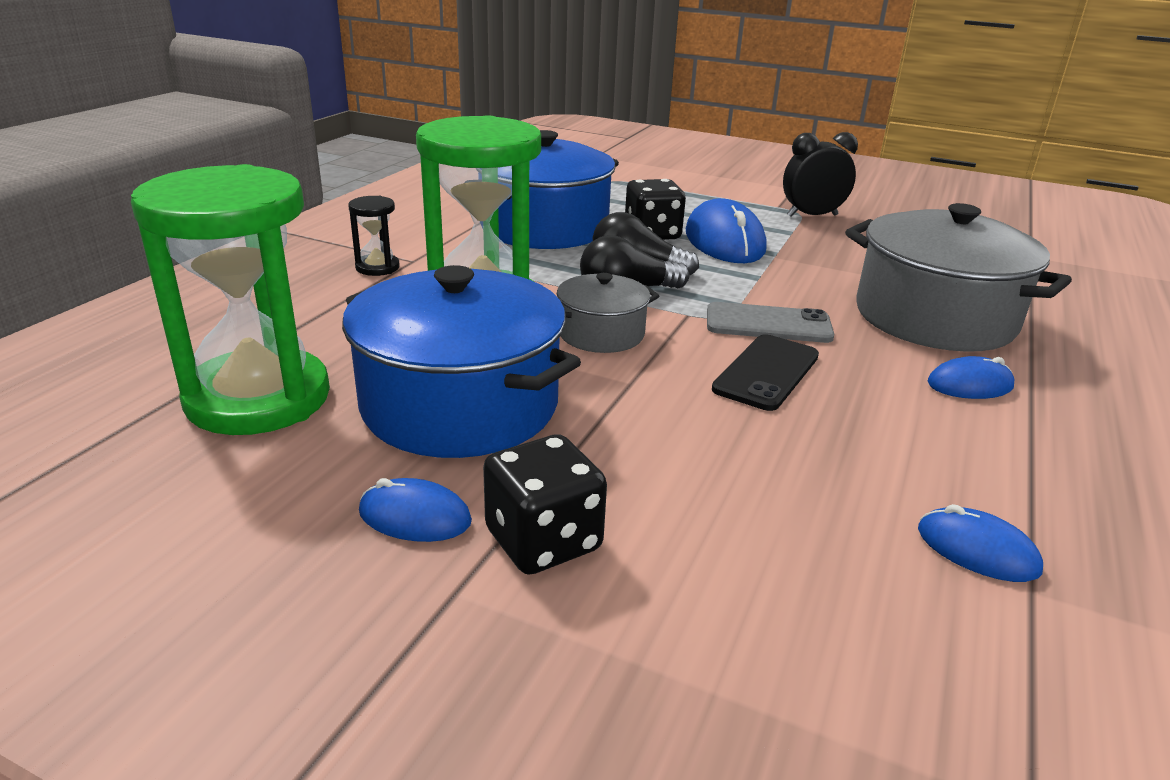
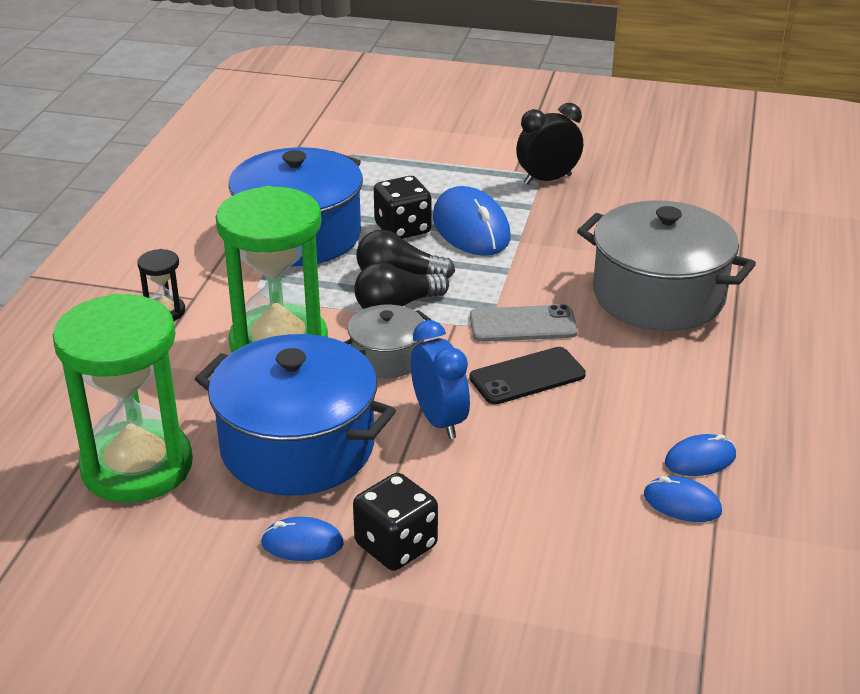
camera: 10 degrees left, 5 degrees up
(646, 402) = (439, 420): none -> blue clock
(766, 372) = (527, 376): black phone -> black phone turned 45 degrees clockwise
(970, 385) = (684, 363): blue mouse -> blue mouse (700, 459)

